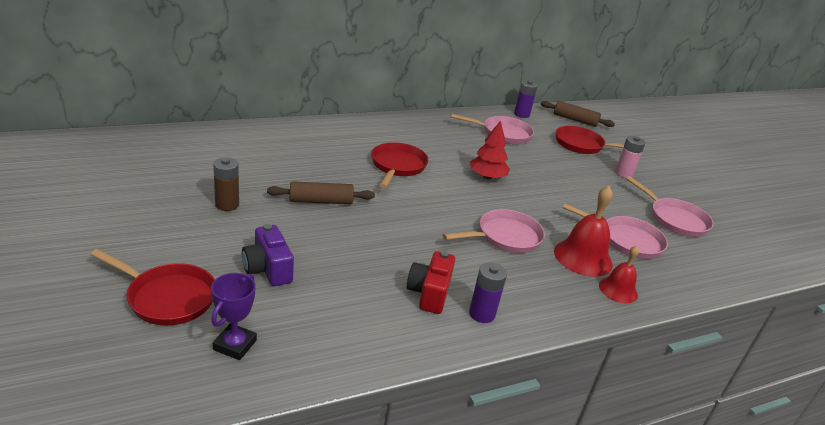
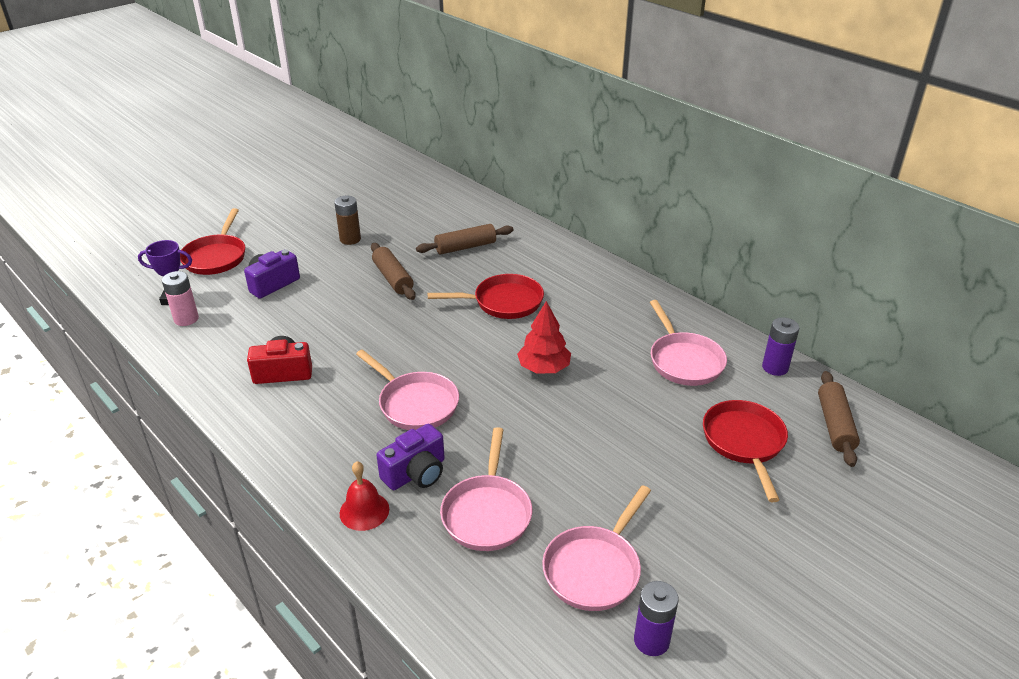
camera: 75 degrees right, 5 degrees up
(302, 157) = (465, 247): none -> brown rolling pin
(482, 314) = (267, 410): purple battery -> purple battery (651, 640)
(583, 257) = (416, 473): red bell -> purple camera
(623, 173) = (695, 499): pink battery -> pink battery (186, 319)

